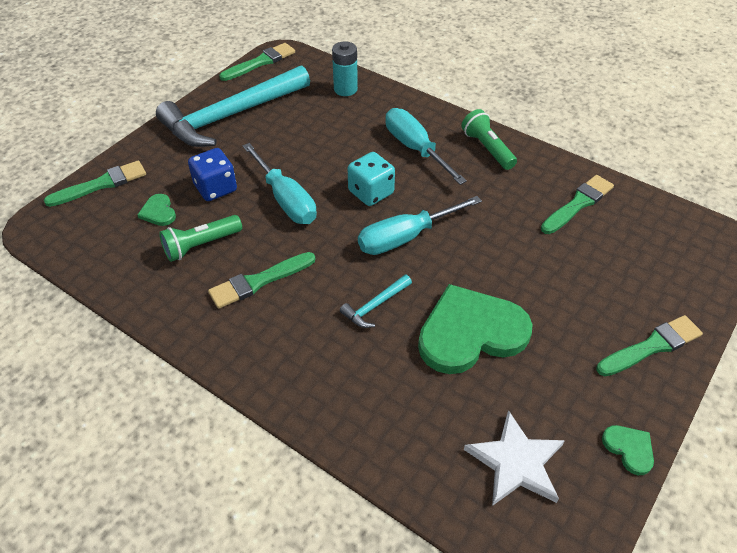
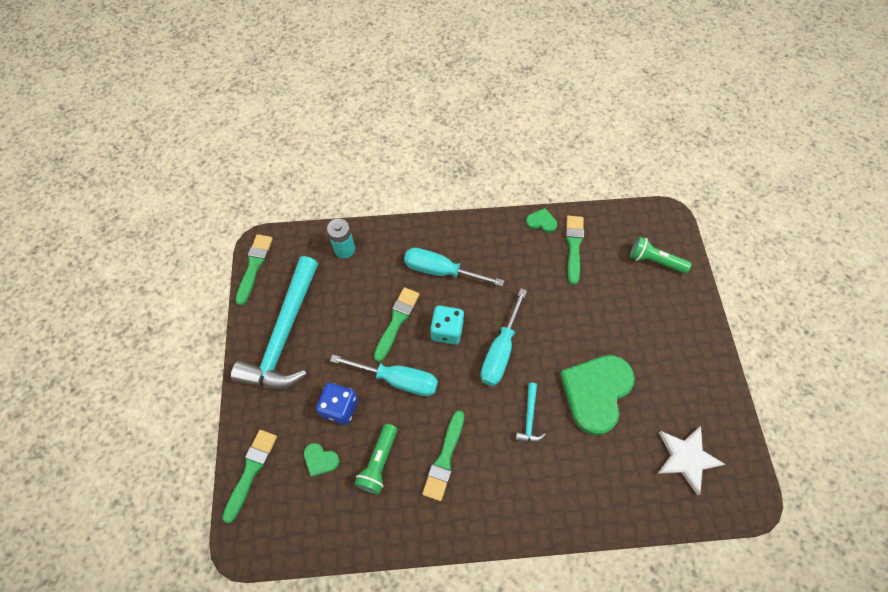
camera: 40 degrees left, 15 degrees up
(487, 148) = (485, 238): green flashlight -> green flashlight (654, 261)
(629, 449) = (727, 402): green heart -> green heart (541, 222)
(651, 346) = (688, 324): green brush -> green brush (397, 321)

